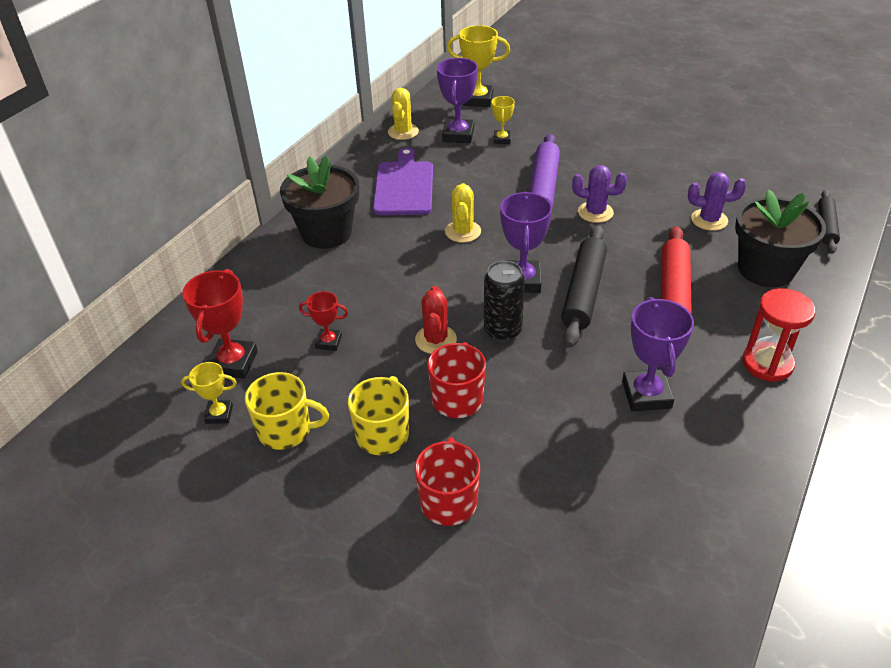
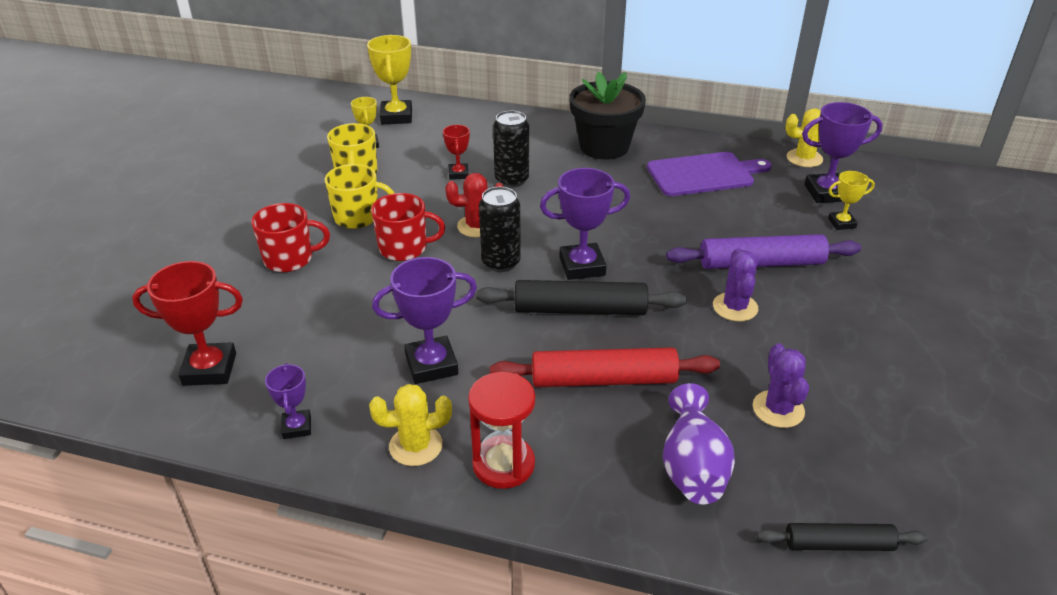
camera: 75 degrees right, 5 degrees down
(233, 363) = (424, 138): red trophy -> red trophy (209, 369)
(359, 304) = (511, 180): none -> black can
(463, 232) = (646, 219): yellow cactus -> yellow cactus (416, 446)
(478, 100) = (917, 196): yellow trophy -> yellow trophy (396, 117)
(726, 498) = (297, 427): none -> purple trophy
(765, 269) = (692, 467): black flower pot -> purple vase

